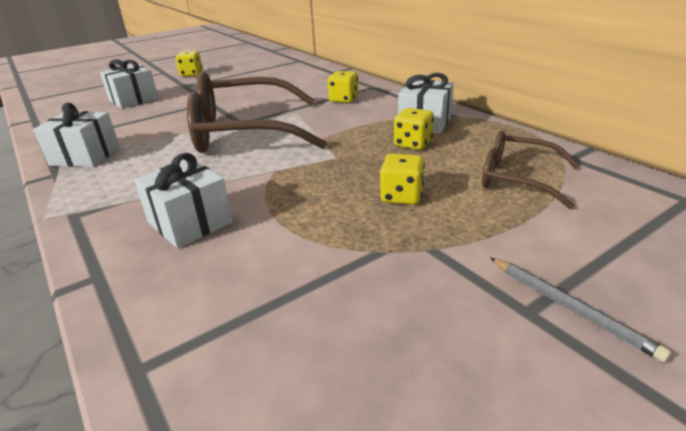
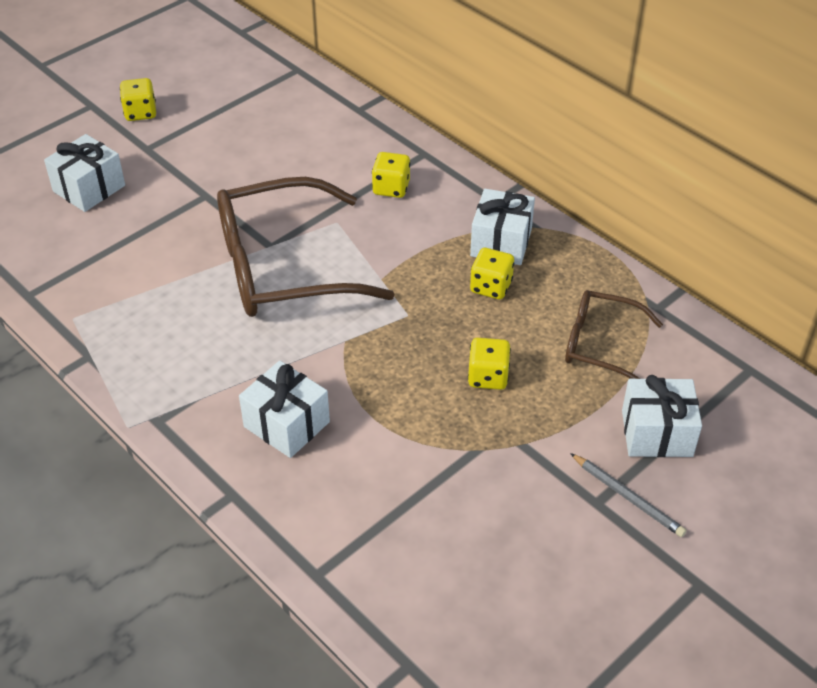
camera: 10 degrees left, 15 degrees up
(85, 156) = (103, 321): white gift -> white gift (657, 433)

